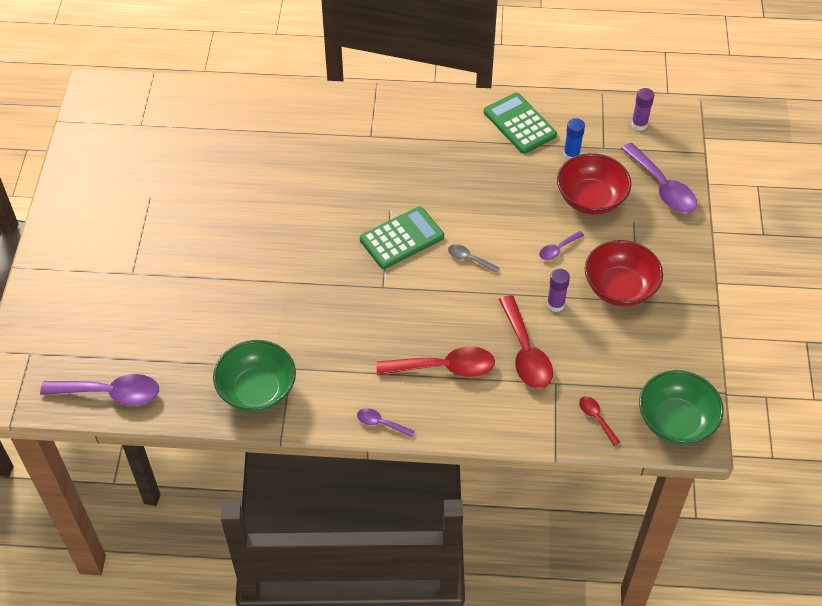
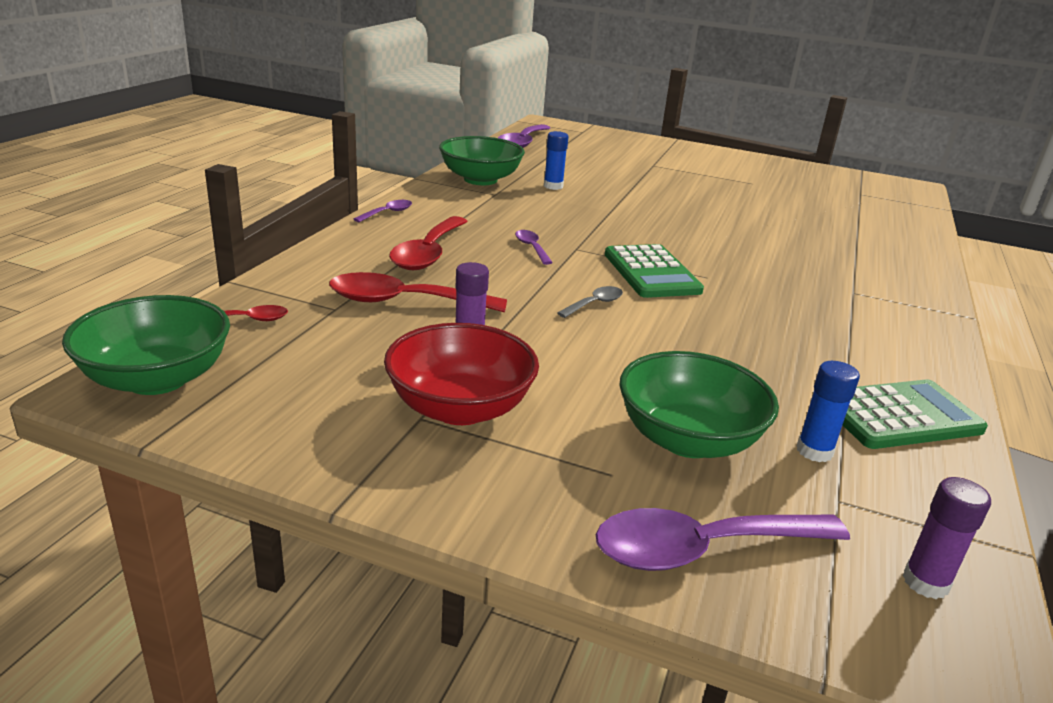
camera: 105 degrees right, 25 degrees down
(245, 333) = (553, 186): none -> blue glue stick
(558, 249) = (579, 374): purple spoon -> purple spoon (532, 248)
(590, 199) = (687, 439): red bowl -> green bowl

